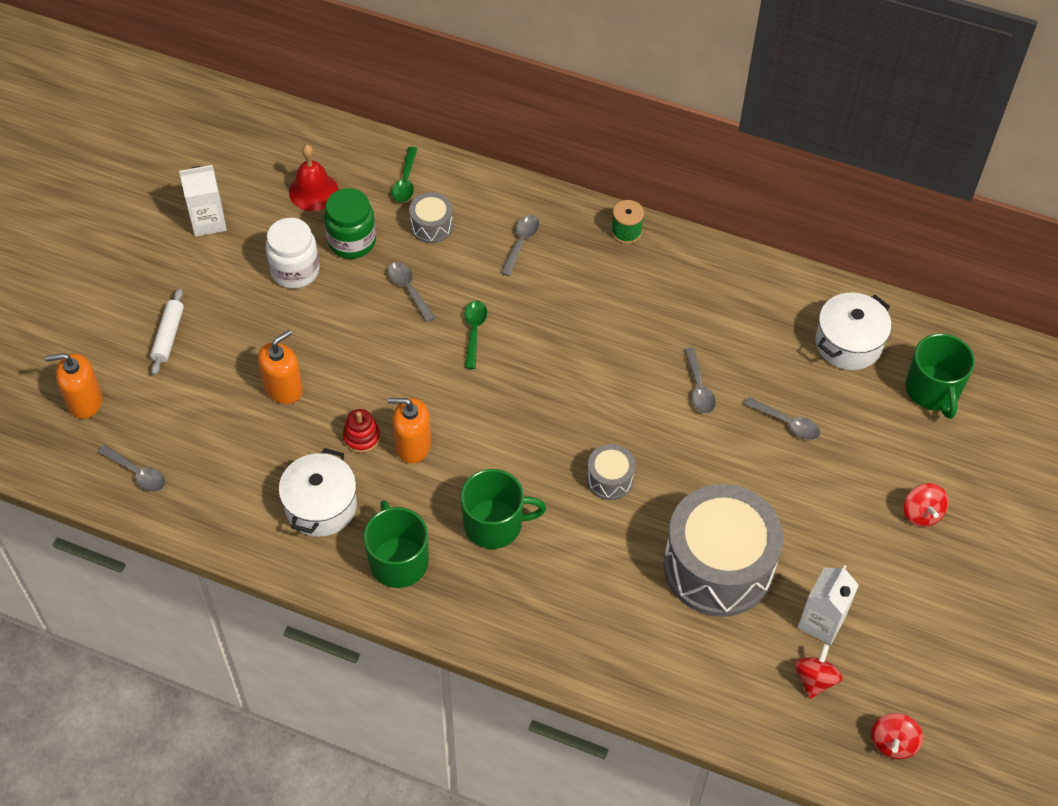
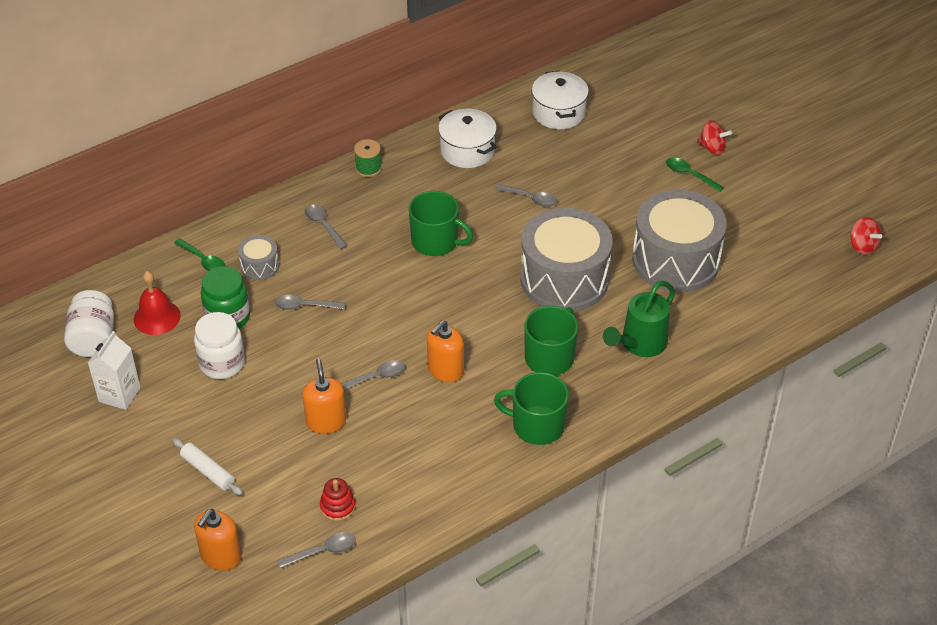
camera: 55 degrees left, 10 degrees down
(256, 164) = (93, 339): none -> white jar
(321, 506) = (452, 448): white pot -> white pot (467, 150)
(361, 437) = (412, 396): red stacking toy -> red stacking toy (337, 506)
(474, 331) = (377, 288): green spoon -> green spoon (689, 175)
(572, 595) = (640, 344): none -> green watering can
(610, 479) = (564, 279): grey drum -> grey drum, size x2.28
(787, 423) = (594, 172): grey spoon -> grey spoon (375, 377)
(814, 679) = (793, 258): red spinning top -> none
(821, 622) = (754, 233): white carton -> none
(933, 390) = (627, 95): green mug -> green mug (436, 241)

